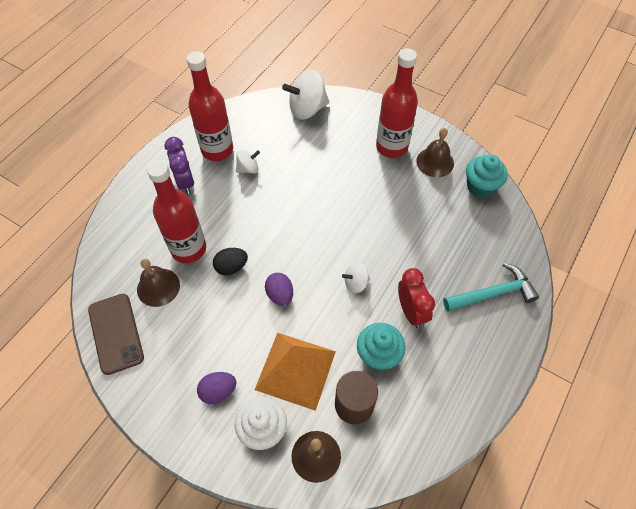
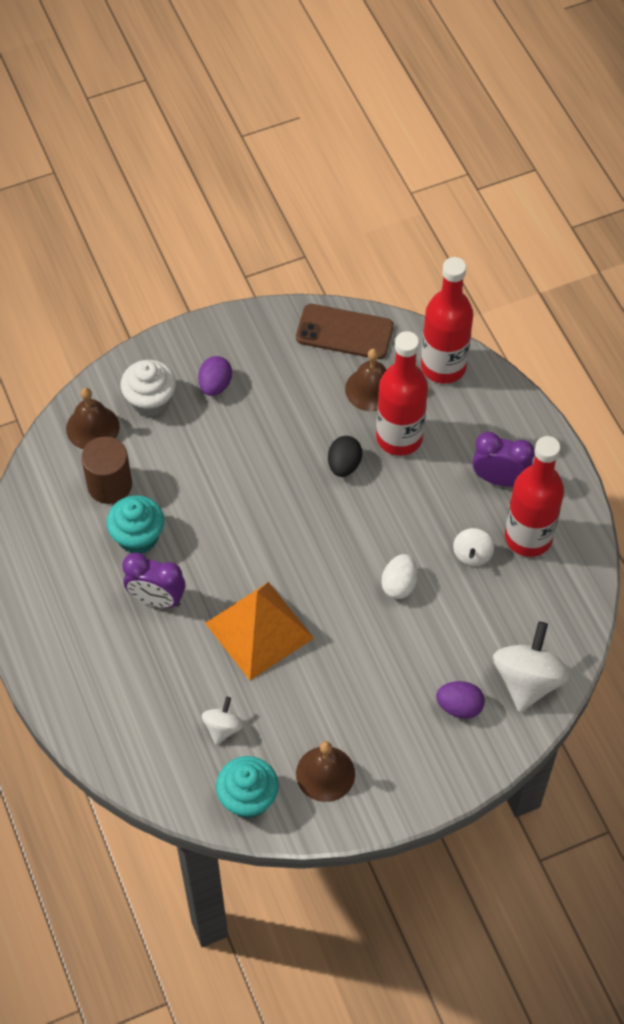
camera: 125 degrees right, 0 degrees up
(280, 295) = (274, 490): purple egg -> purple egg (459, 706)
(295, 191) = (399, 585): none -> white egg
(295, 370) = (183, 457): orange pyramid -> orange pyramid (259, 630)
(356, 283) = (231, 569): white spinning top -> white spinning top (223, 728)
(391, 147) = (387, 739): red bottle -> red bottle (443, 366)
(411, 311) = (156, 599): red clock -> purple clock
(493, 293) = (109, 695): turquoise hammer -> none

